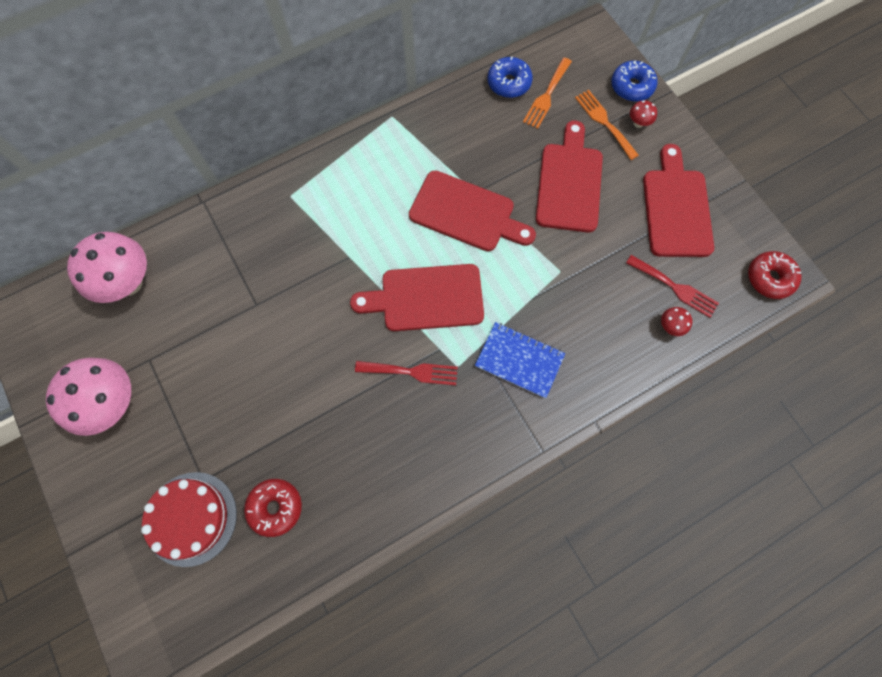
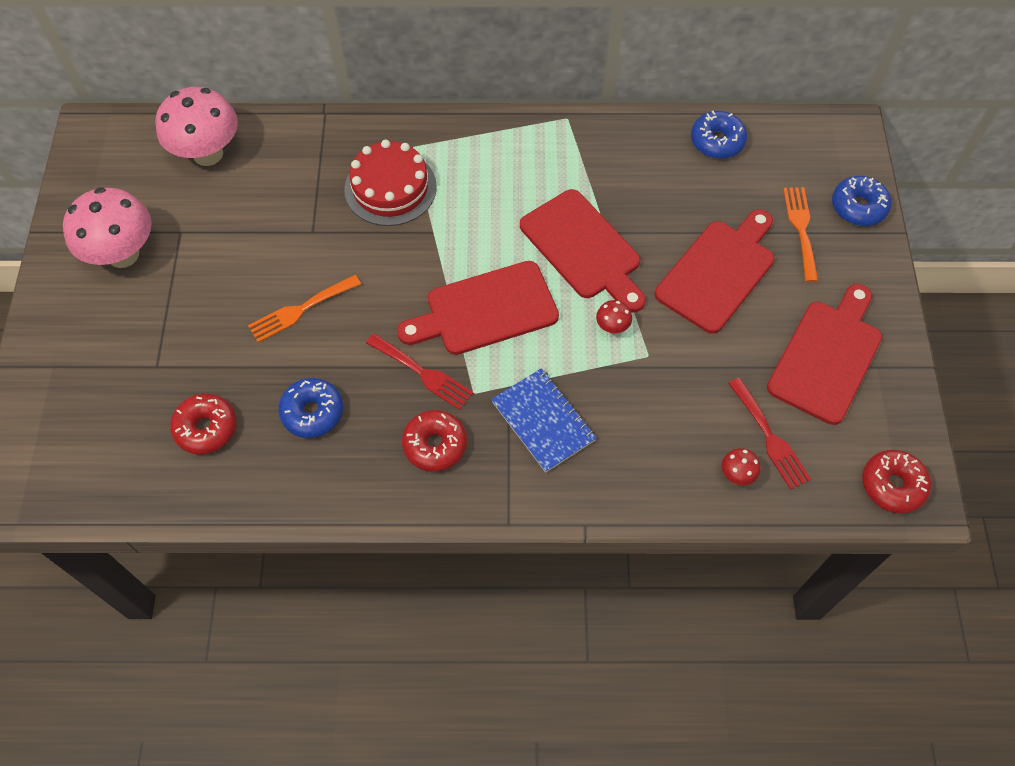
camera: 30 degrees right, 10 degrees down
(191, 518) = (123, 394): red cake -> red cake (390, 188)
(349, 448) = (312, 412): none -> blue donut
(426, 298) = (485, 310): red cutting board -> red cutting board turned 45 degrees counterclockwise
(455, 422) = (435, 445): none -> red donut
(546, 96) = (751, 173): orange fork -> orange fork (300, 310)
(638, 123) = (841, 248): red mushroom -> red mushroom (612, 327)

